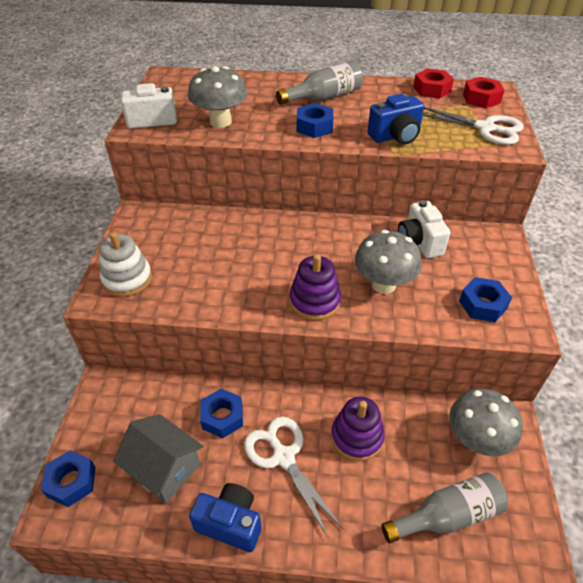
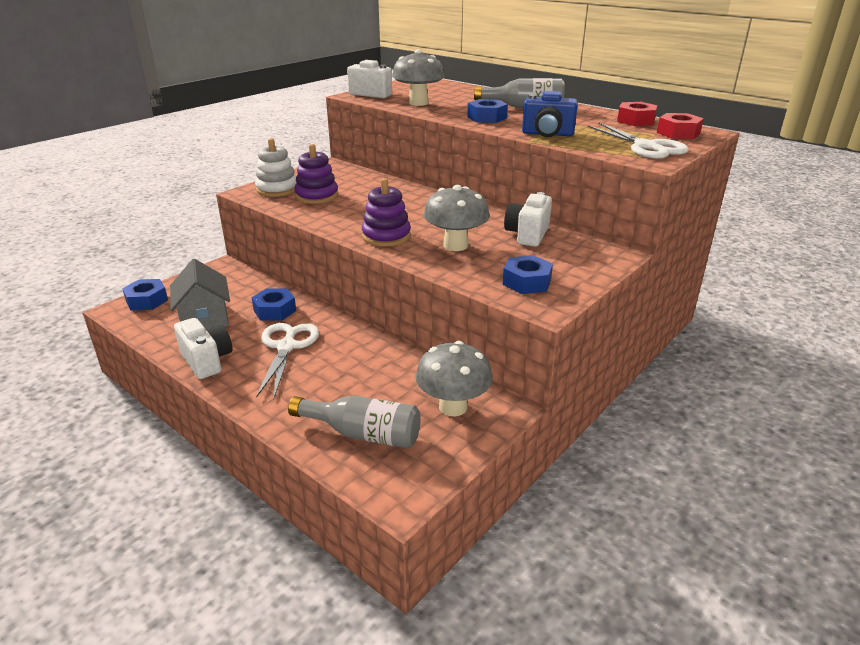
camera: 35 degrees right, 15 degrees down
(230, 523) = (207, 361): blue camera -> white camera
(357, 437) = (355, 361): purple stacking toy -> purple stacking toy (317, 196)

